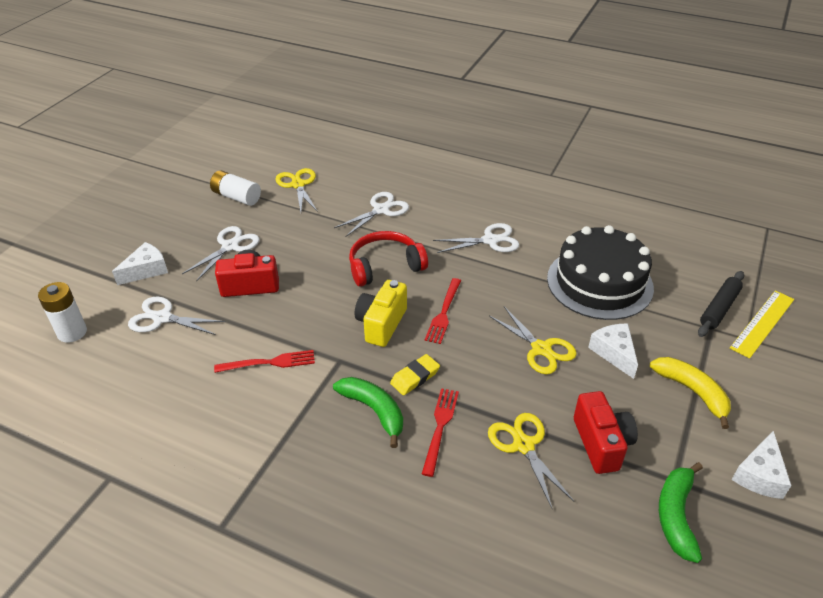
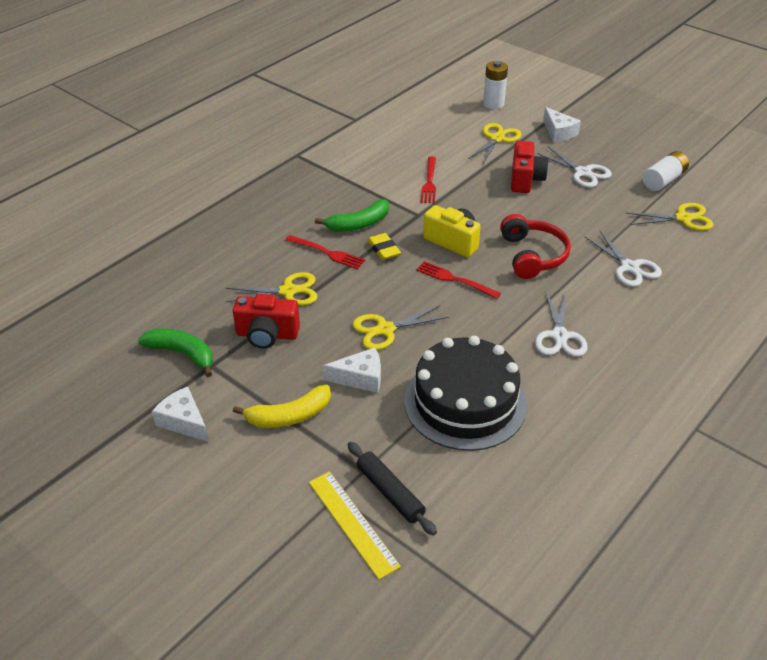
camera: 105 degrees right, 0 degrees up
(162, 318) = (497, 139): white scissors -> yellow scissors

